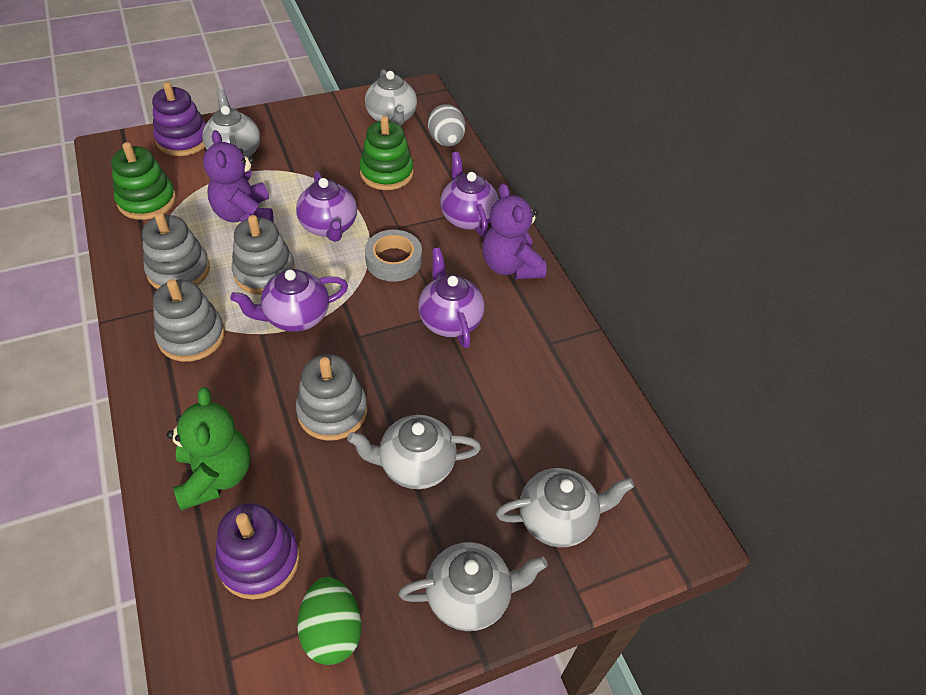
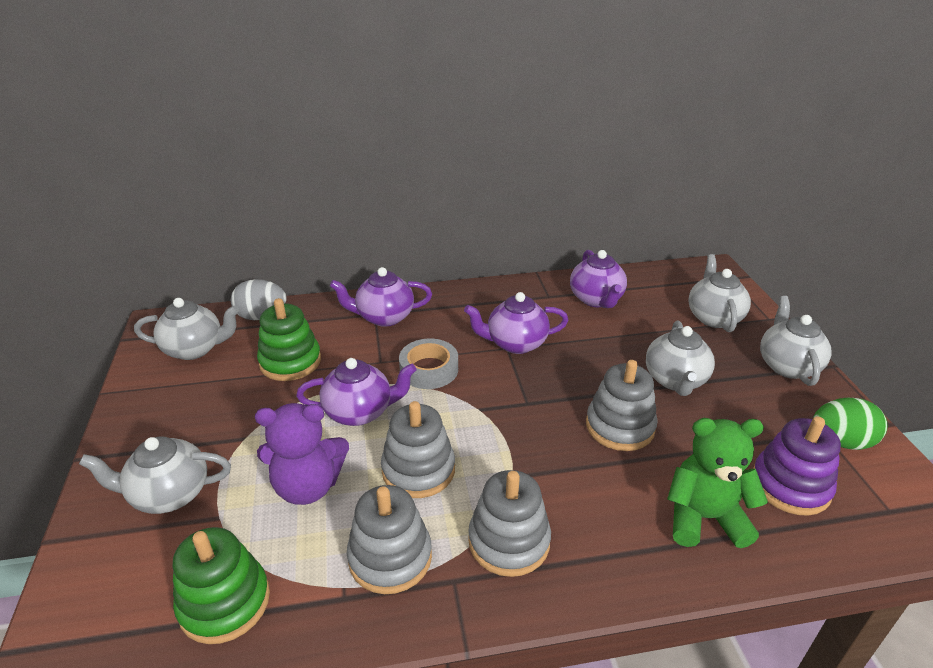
camera: 75 degrees left, 15 degrees down
(183, 140) = (99, 557): purple stacking toy -> none
(296, 317) = (493, 446): purple teapot -> purple teapot (596, 299)
(510, 266) = (457, 302): purple teddy bear -> none

